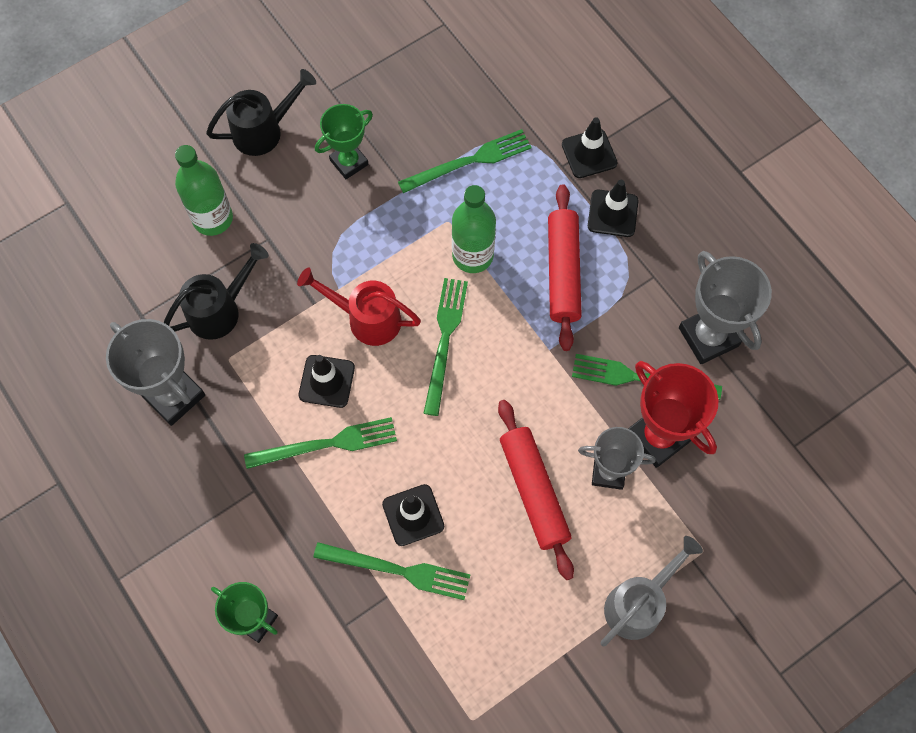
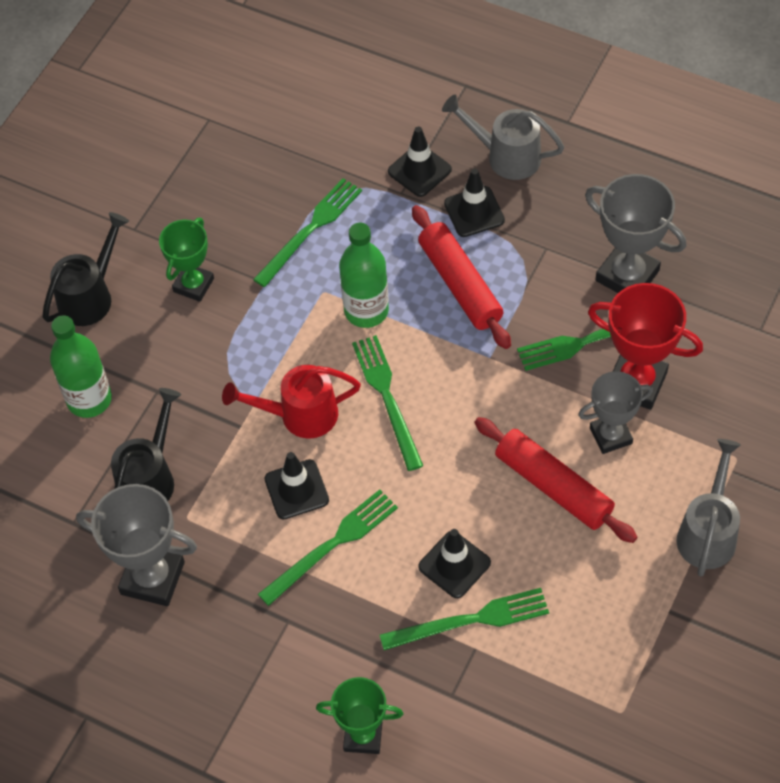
camera: 25 degrees left, 10 degrees down
(669, 177) = (506, 156): none -> grey watering can

